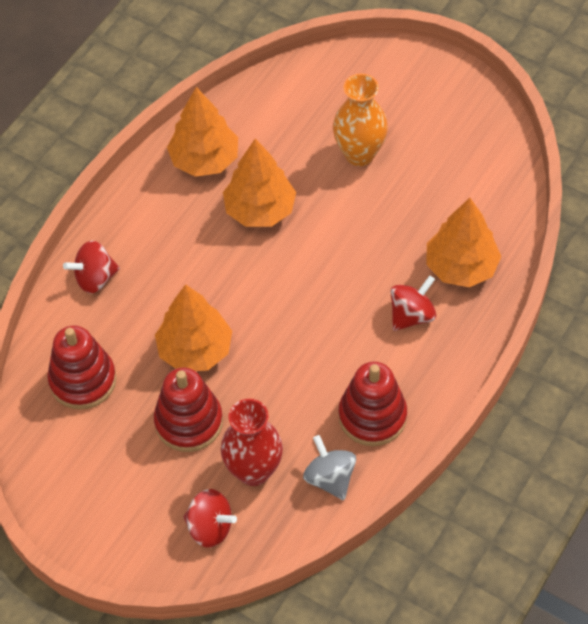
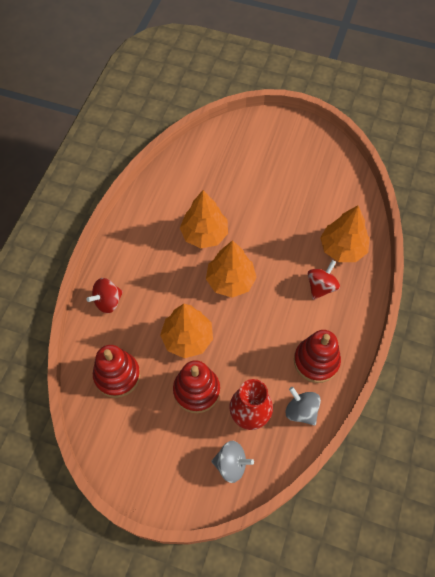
camera: 15 degrees left, 5 degrees up
(204, 160) = (160, 207): orange tree -> orange tree (230, 281)
(210, 527) = (231, 464): red spinning top -> grey spinning top
(359, 154) = (257, 186): orange vase -> none

